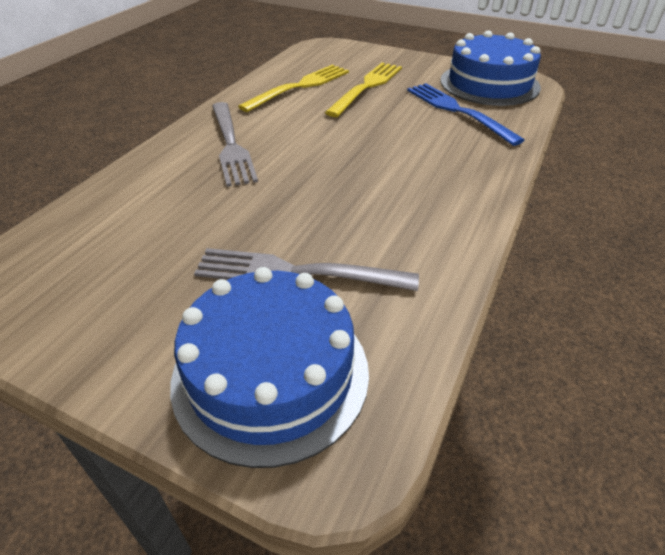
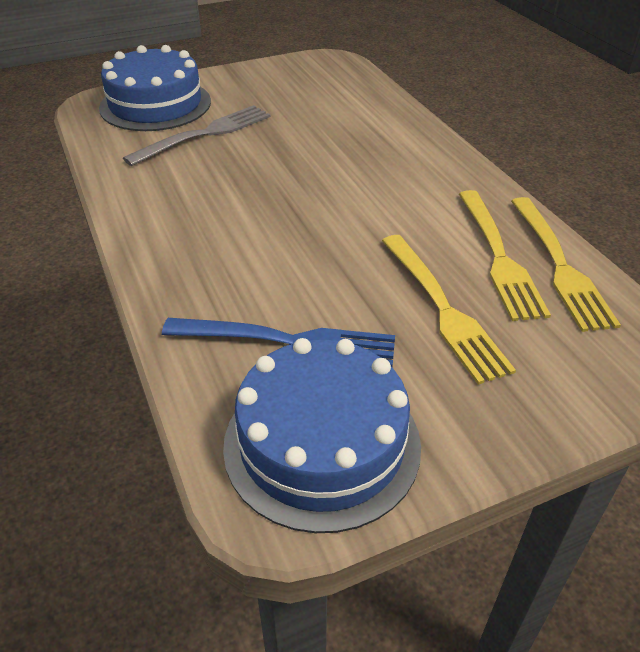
camera: 130 degrees right, 0 degrees up
(231, 145) = (400, 166): grey fork -> none
(284, 73) = (559, 265): none -> yellow fork

